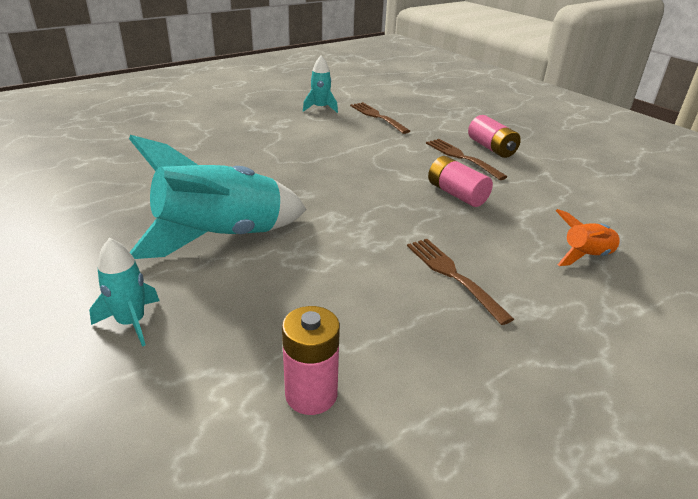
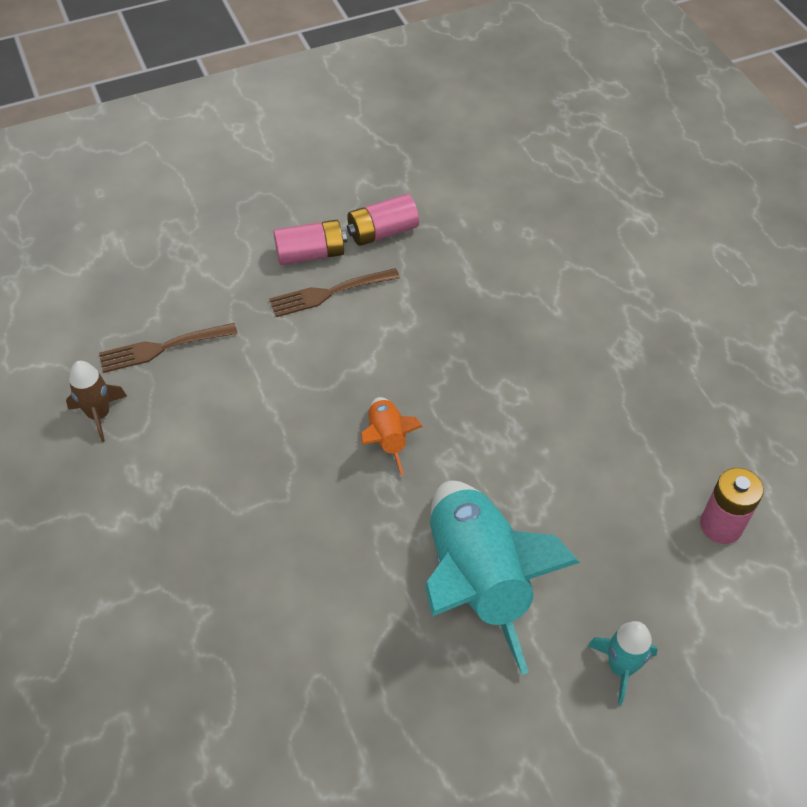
camera: 75 degrees left, 20 degrees up
(320, 108) = (99, 415): turquoise rocket -> brown rocket
(454, 276) = (578, 382): brown fork -> none
(456, 194) = (422, 329): pink battery -> pink battery (382, 232)
(585, 256) = (560, 271): orange rocket -> orange rocket (387, 440)

